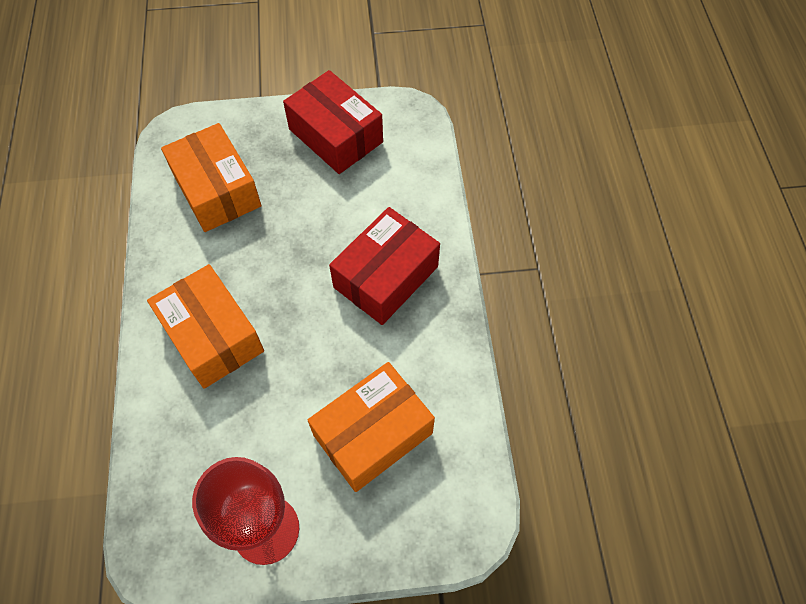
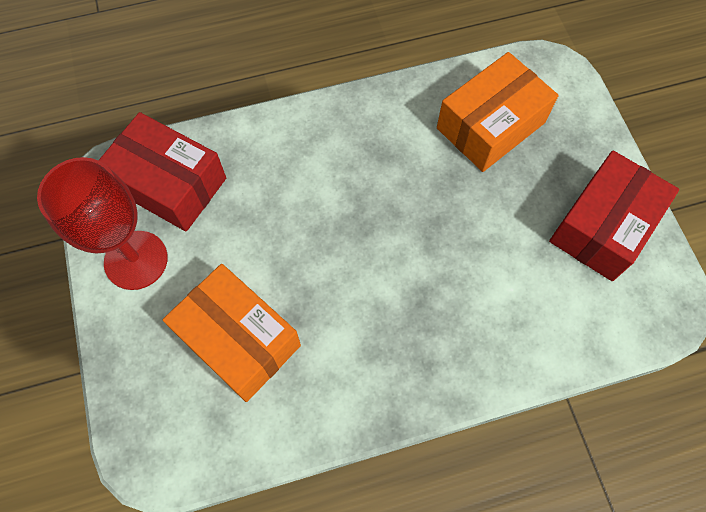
camera: 80 degrees right, 5 degrees up
(212, 336) = (321, 165): orange box -> none
(386, 277) = (425, 319): red box -> red box (169, 184)

